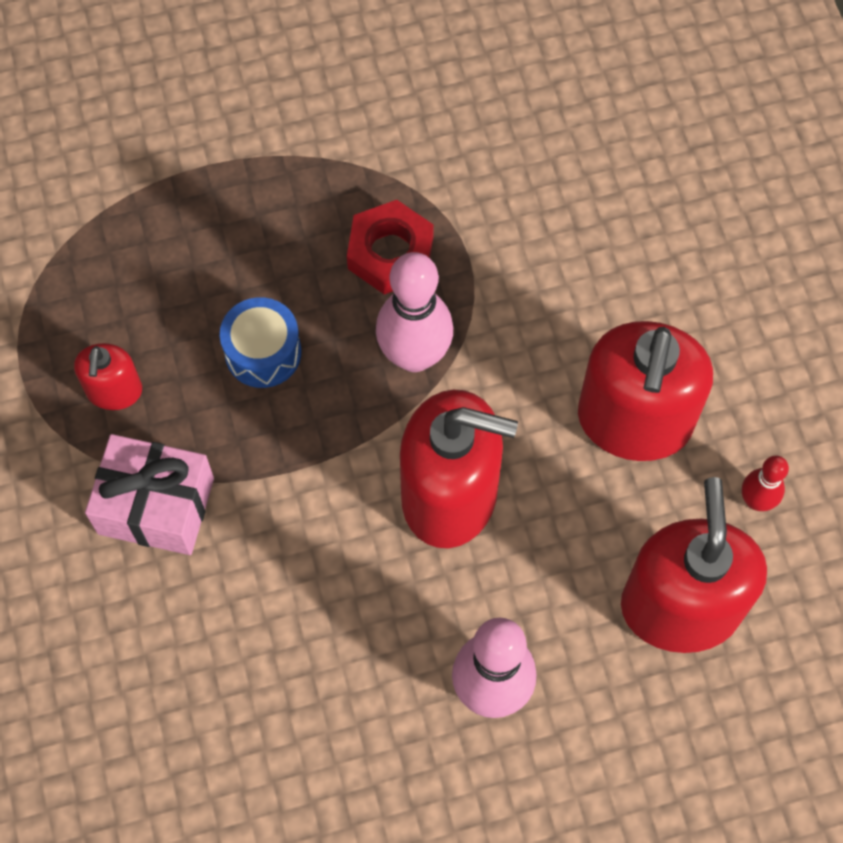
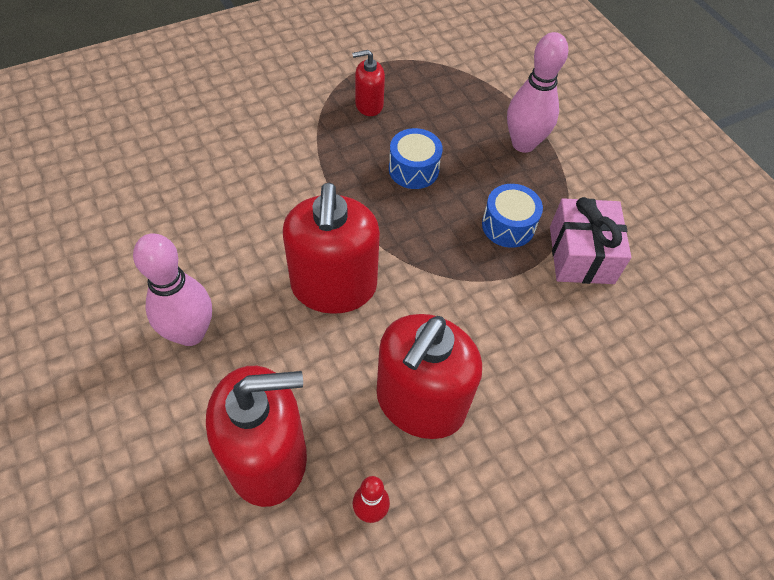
camera: 75 degrees right, 10 degrees down
(156, 506) = (298, 135): pink gift -> pink gift (581, 255)
(390, 253) = (508, 225): red nut -> blue drum
(414, 355) = (435, 251): pink bowling pin -> pink bowling pin (523, 144)
(634, 421) = (420, 403): red soap dispenser -> red soap dispenser turned 60 degrees counterclockwise

